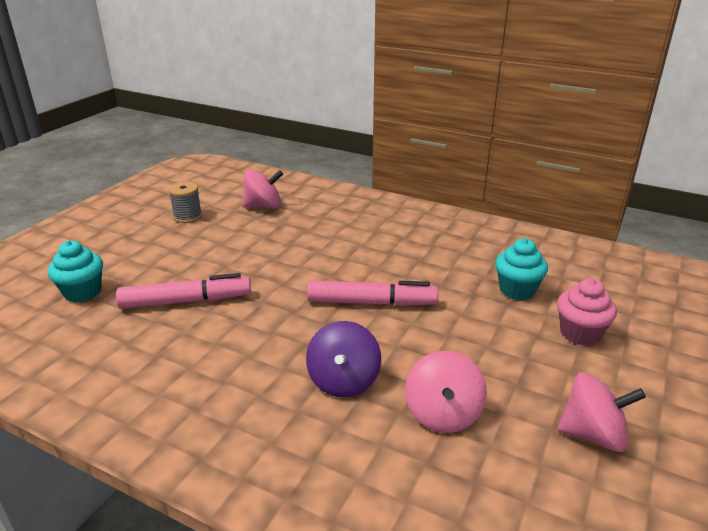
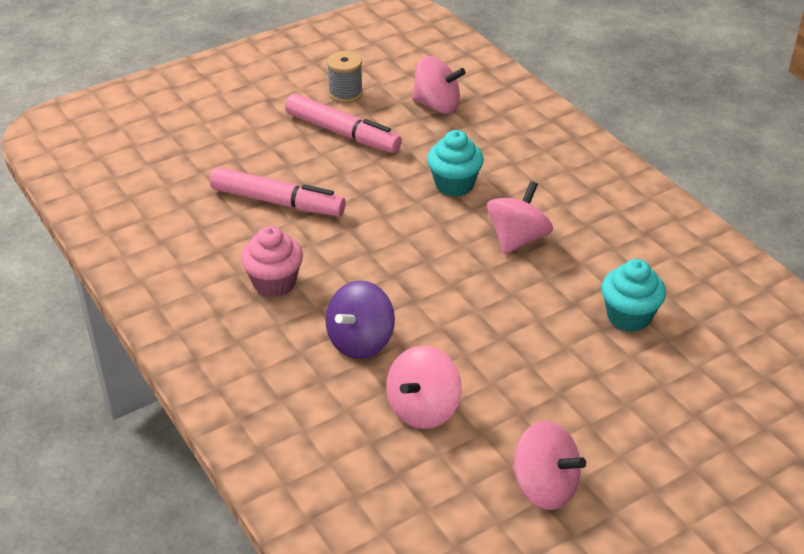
camera: 30 degrees right, 10 degrees up
(82, 292) = (192, 157): turquoise cupcake -> turquoise cupcake (454, 185)
(371, 302) = (455, 271): pink marker -> pink marker (343, 133)
(395, 267) = (517, 239): none -> pink spinning top
(580, 333) = (645, 391): pink cupcake -> pink cupcake (274, 283)

